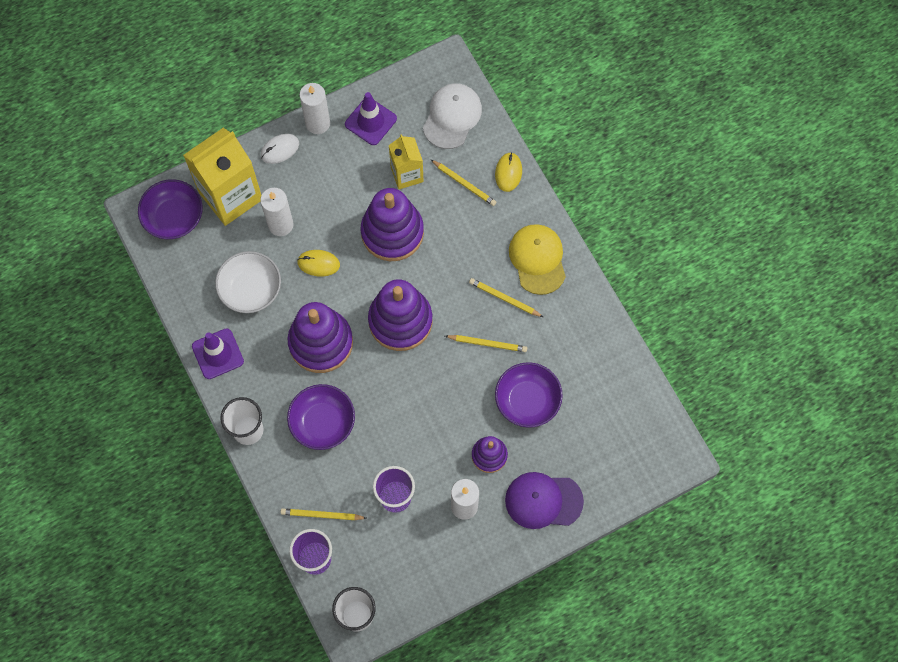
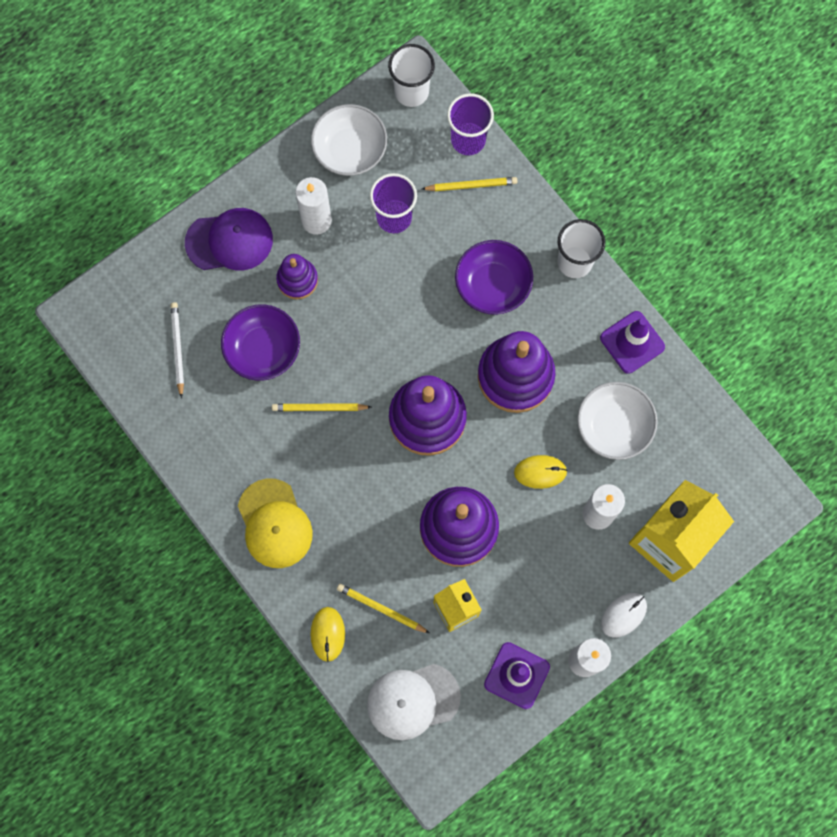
camera: 170 degrees right, 5 degrees up
(174, 217) = (731, 501): purple bowl -> none
(423, 568) = (350, 150): none -> white bowl
(452, 117) = (413, 701): white cap -> white cap turned 60 degrees clockwise
(504, 298) = (308, 467): yellow pencil -> none
(599, 413) = (177, 348): none -> white pencil

